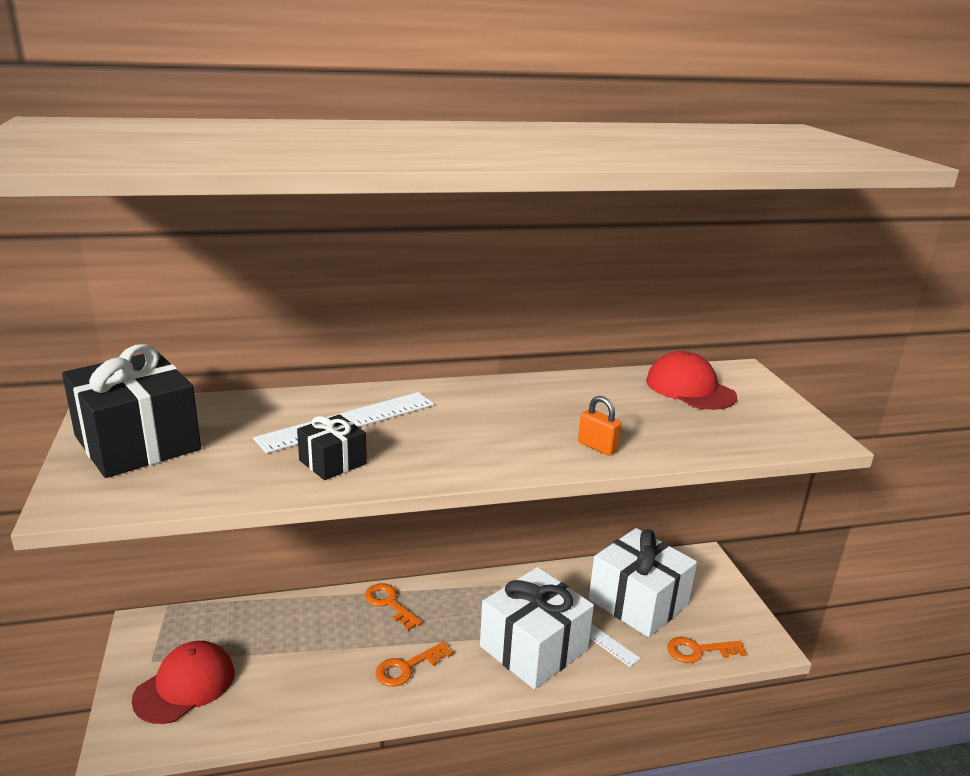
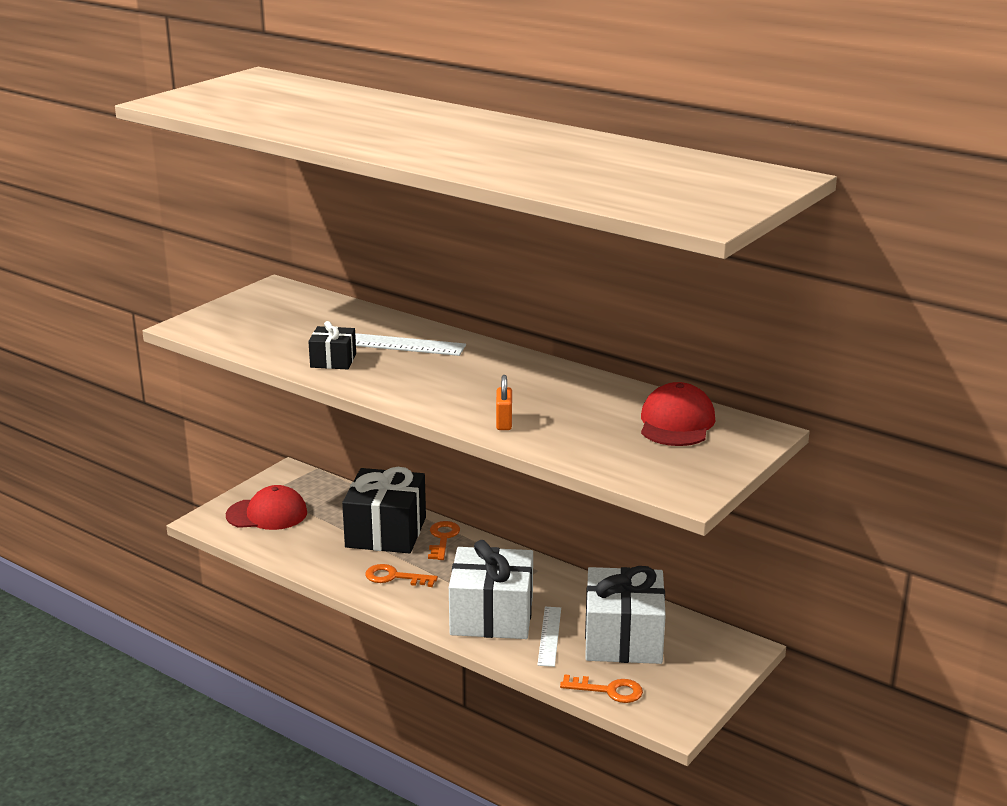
camera: 50 degrees right, 0 degrees up
(137, 443) = (261, 309): black gift -> black gift (386, 532)
(698, 651) = (608, 690): orange key -> orange key turned 150 degrees clockwise

